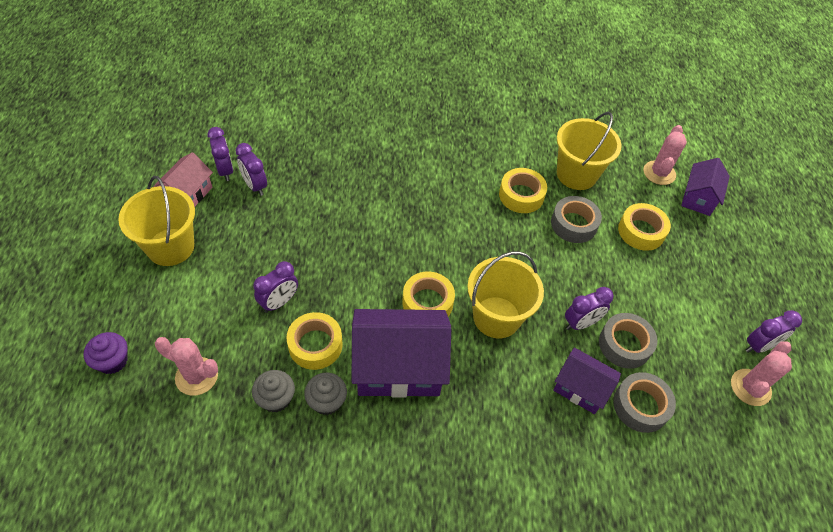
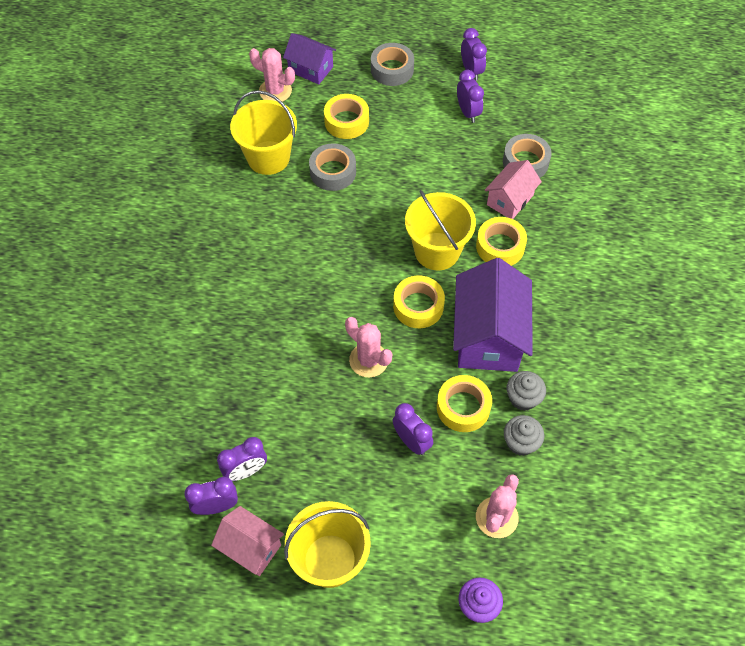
camera: 80 degrees left, 5 degrees up
(521, 195) = (291, 209): yellow tape -> yellow tape (500, 246)
(580, 323) = (446, 188): purple clock -> purple clock (468, 112)
(580, 388) = (510, 200): purple house -> pink house
(624, 344) = (468, 160): grey tape -> grey tape (392, 69)
(750, 387) = (509, 87): pink cactus -> pink cactus (368, 360)

